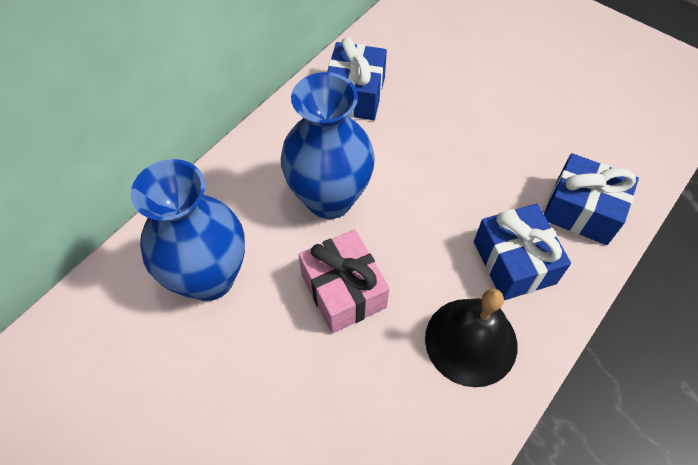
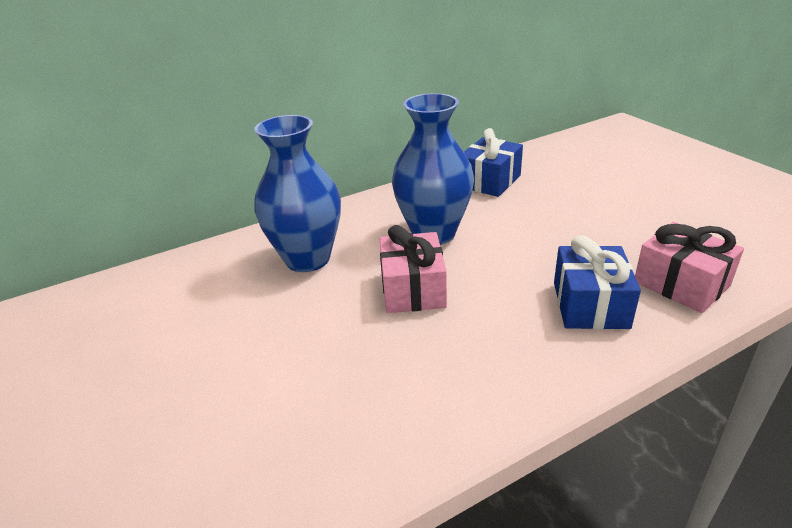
camera: 25 degrees right, 25 degrees down
(471, 341) = (517, 349): black bell -> none
(581, 210) = (681, 284): blue gift -> pink gift

